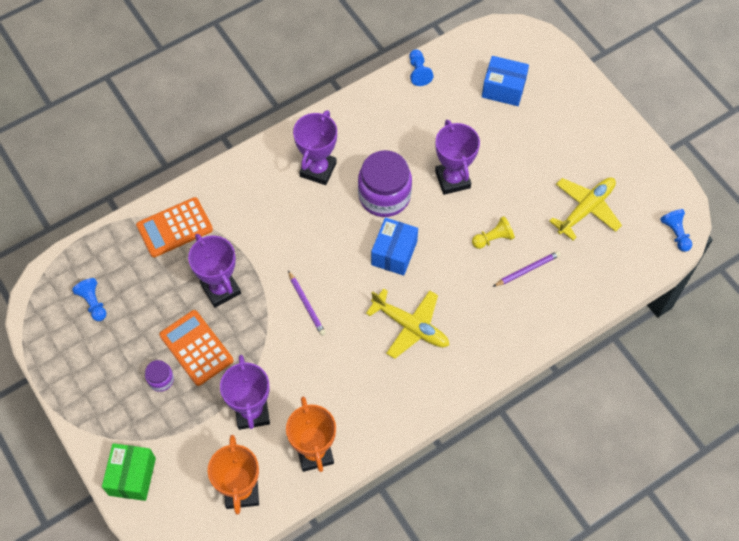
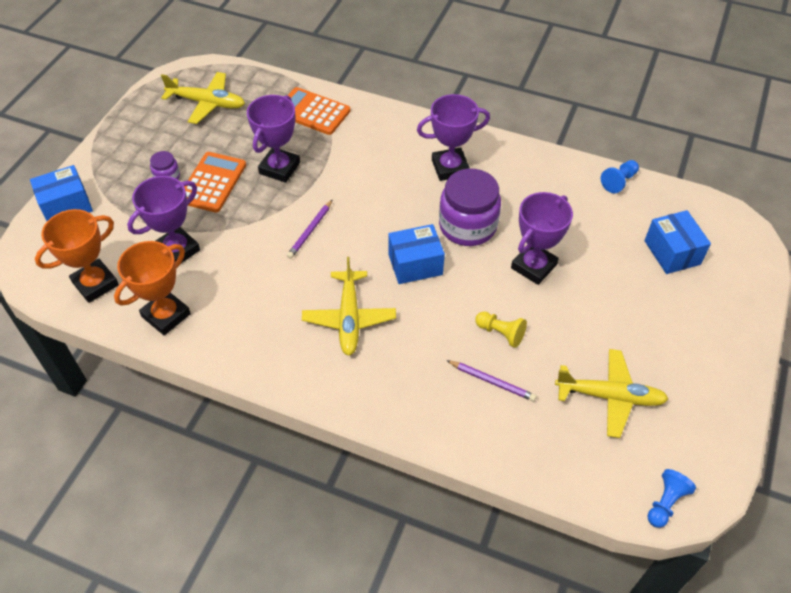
camera: 55 degrees right, 10 degrees down
(93, 303) = (206, 103): blue pawn -> yellow plane
(132, 476) = (66, 206): green box -> blue box

